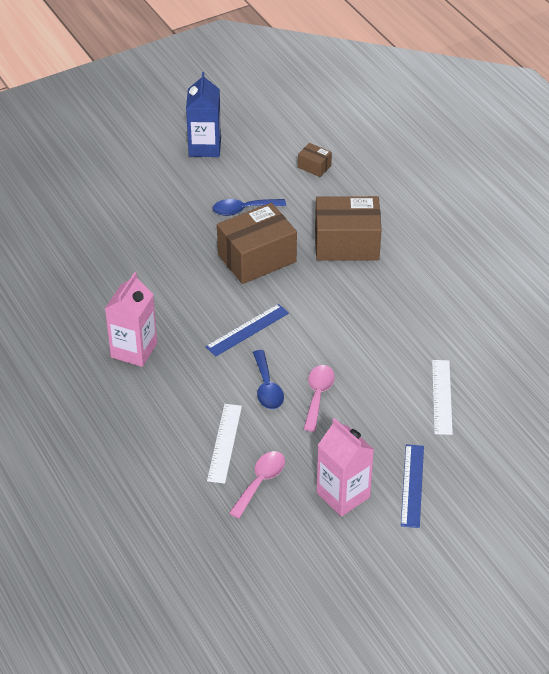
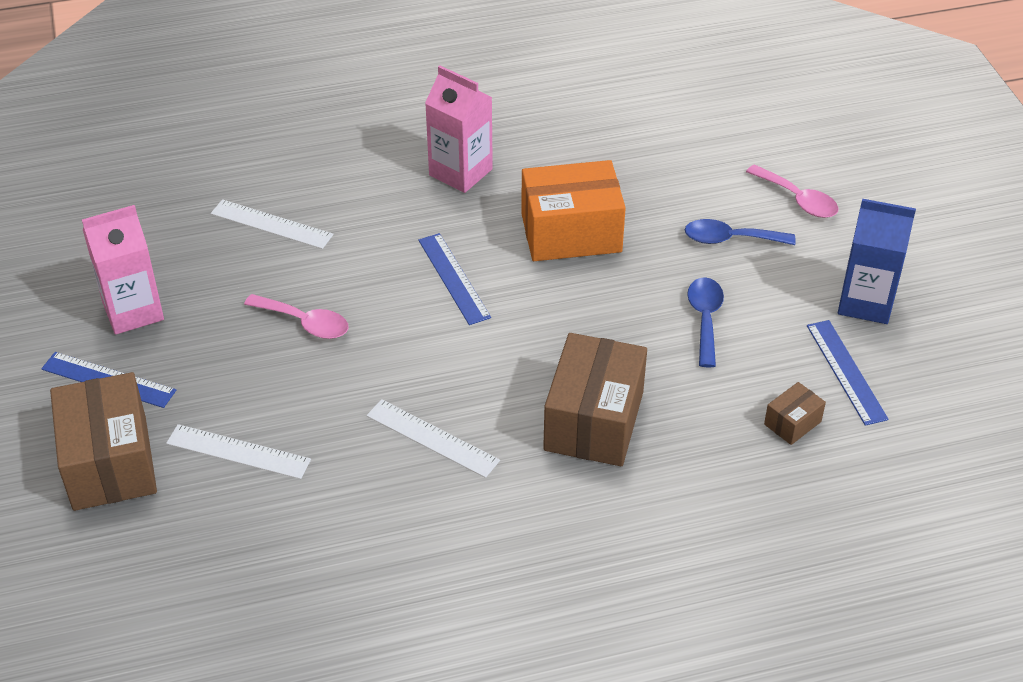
camera: 105 degrees right, 0 degrees up
(182, 281) = (571, 233): none -> orange box
(257, 258) = (593, 314): brown box -> brown box (110, 463)
(260, 482) = (195, 243): pink spoon -> pink spoon (798, 199)
(265, 150) = (846, 371): none -> blue ruler
(267, 387) = (342, 277): blue spoon -> blue spoon (730, 239)
(390, 309) = (432, 438): none -> white ruler

